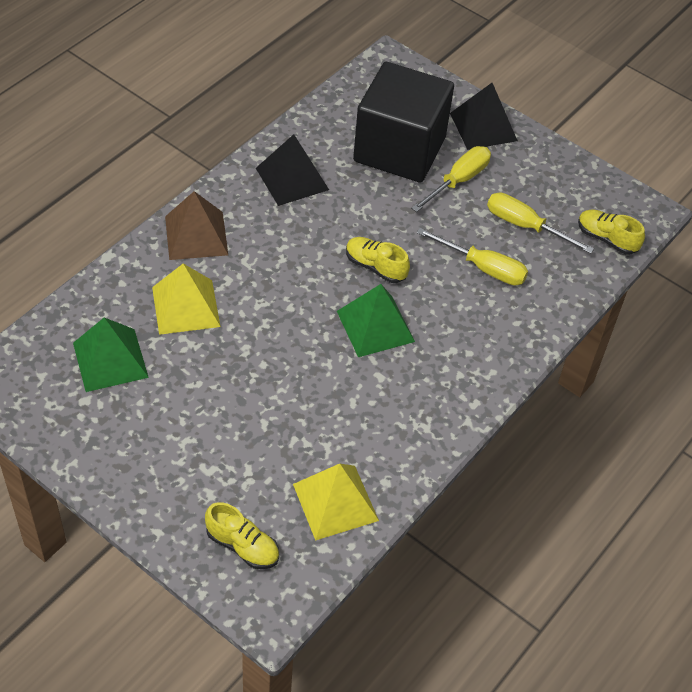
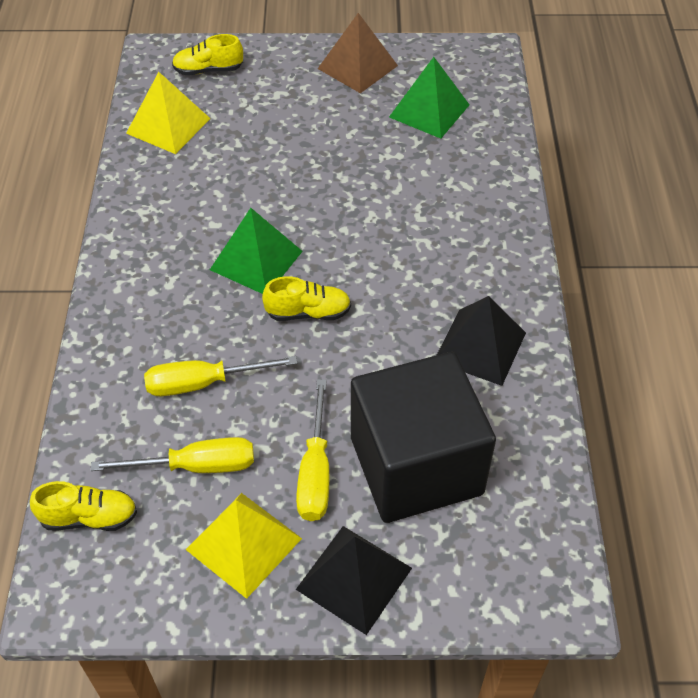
camera: 145 degrees right, 0 degrees up
(186, 306) = (425, 176): yellow pyramid -> yellow pyramid (243, 544)
(196, 235) = (491, 234): brown pyramid -> brown pyramid (357, 67)

